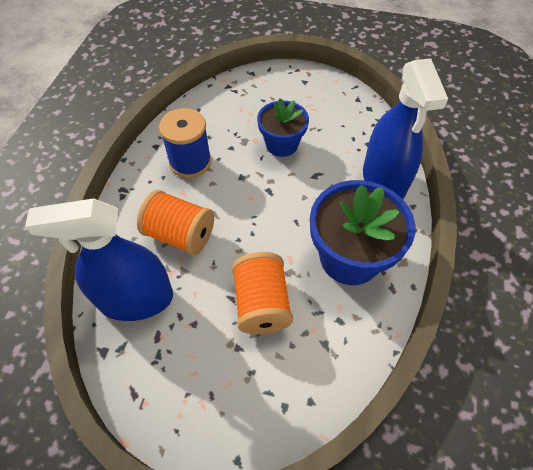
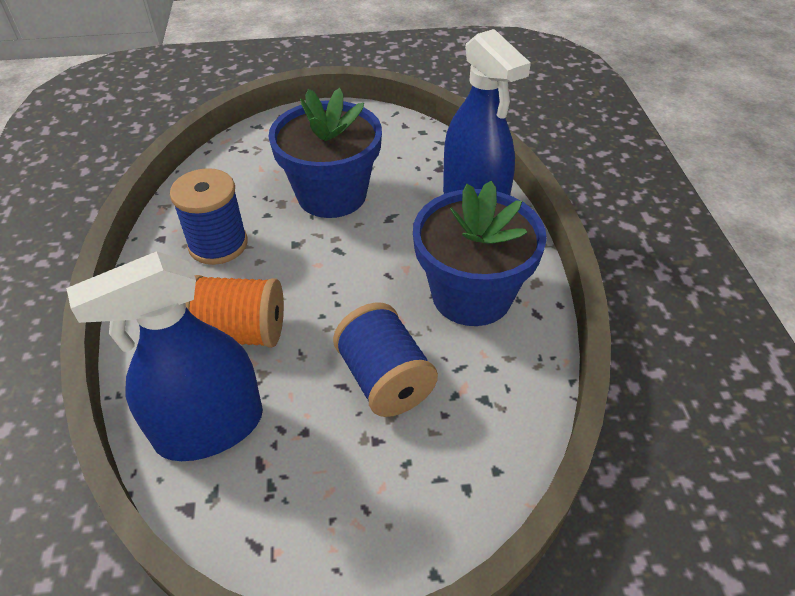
camera: 20 degrees left, 10 degrees down
(261, 303) = (385, 379): orange spool -> blue spool
(282, 144) = (332, 195): blue flower pot -> blue flower pot, size x1.60

